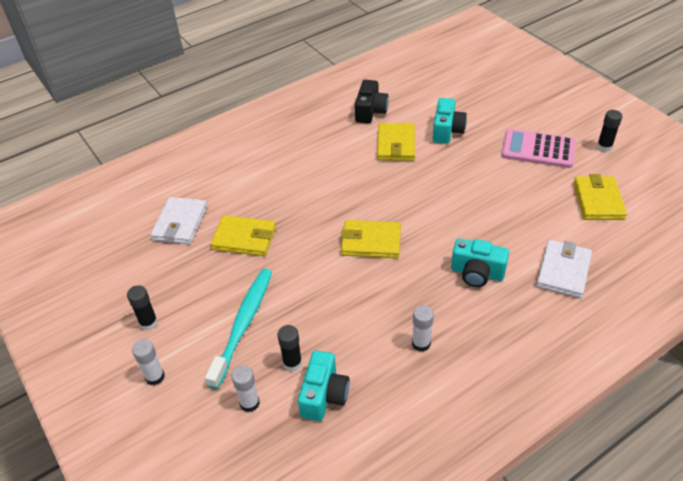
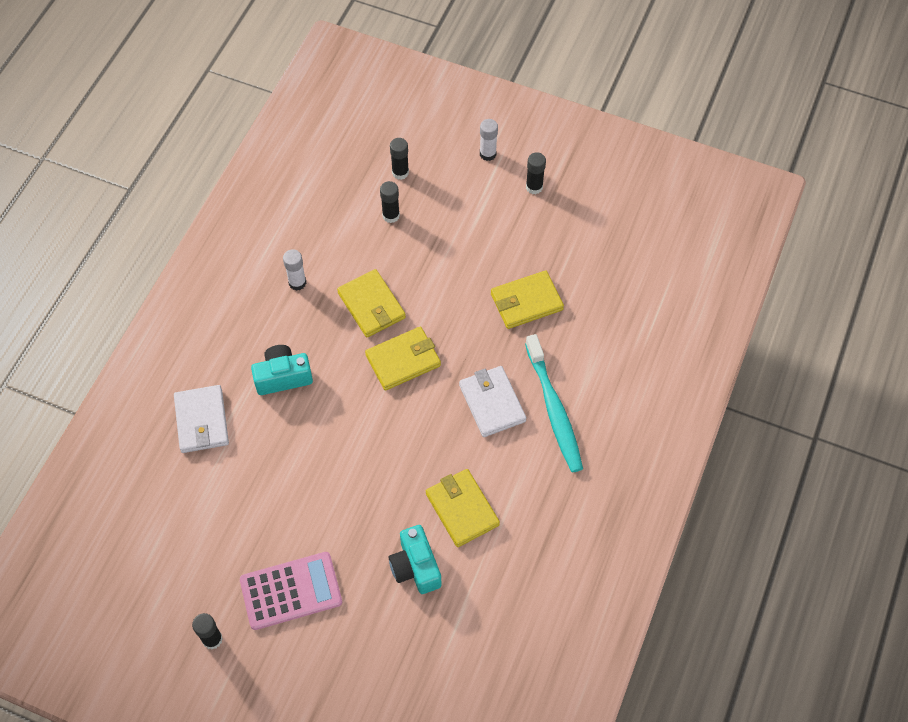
camera: 145 degrees right, 15 degrees up
(180, 223) = (602, 286): white wallet -> white wallet (492, 403)
(243, 324) = (456, 225): turquoise toothbrush -> turquoise toothbrush (554, 409)
(249, 403) = (400, 172): white glue stick -> black glue stick
(324, 395) = (349, 205): turquoise camera -> none
(370, 111) = (530, 553): black camera -> none
(598, 201) = (194, 538): yellow wallet -> yellow wallet (371, 305)

